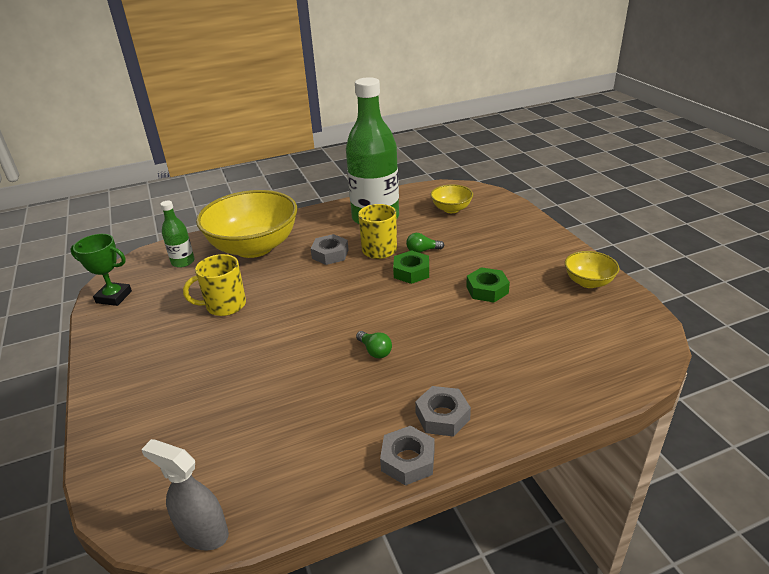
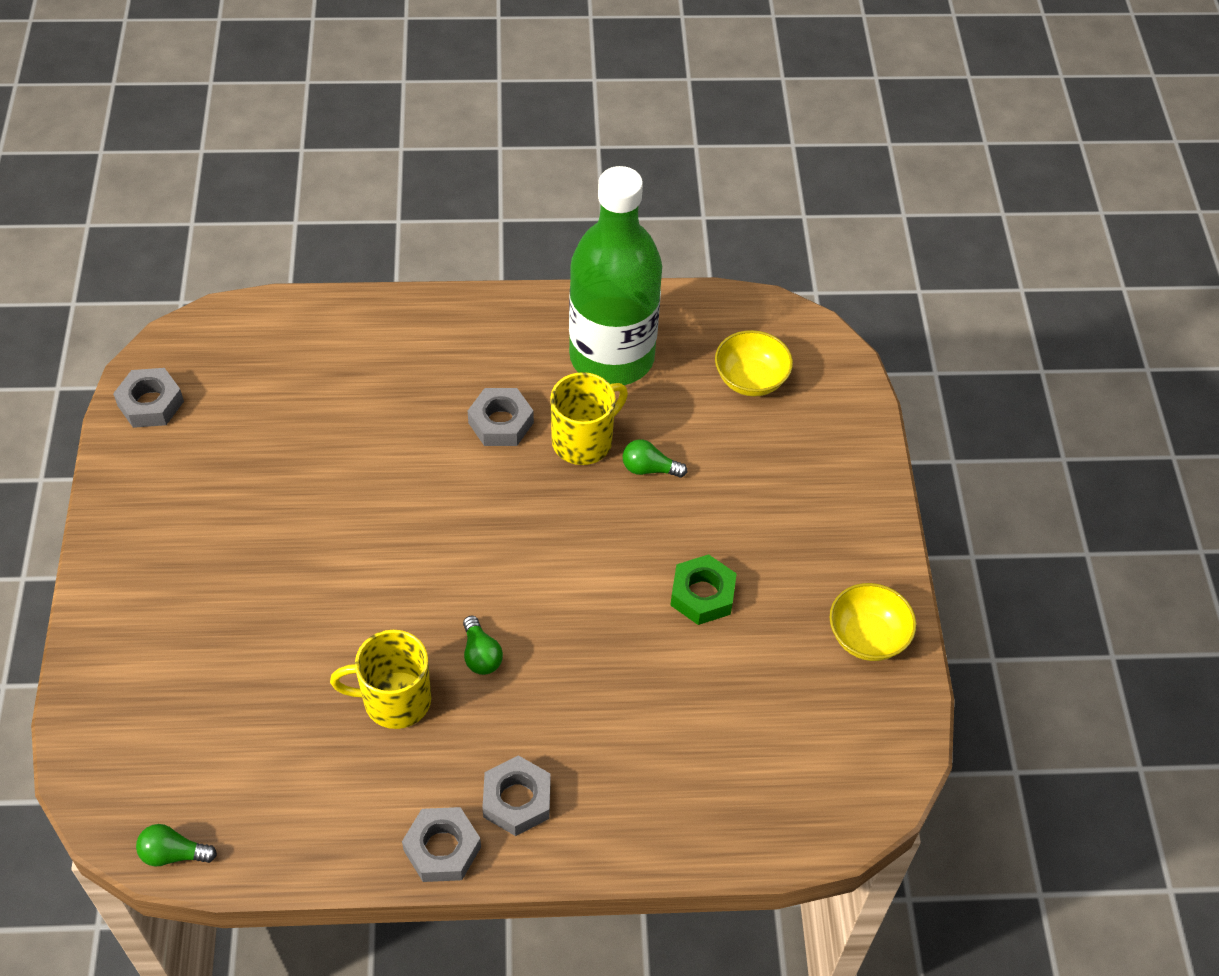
camera: 15 degrees right, 20 degrees up
(114, 297) = (151, 403): green trophy -> grey nut
(183, 262) = (269, 357): green bottle -> none
(203, 532) = (173, 854): grey spray bottle -> green light bulb
(225, 305) = (304, 482): yellow mug -> yellow mug (395, 700)
(254, 247) = (388, 361): yellow bowl -> none
(411, 272) = (608, 512): green nut -> none

